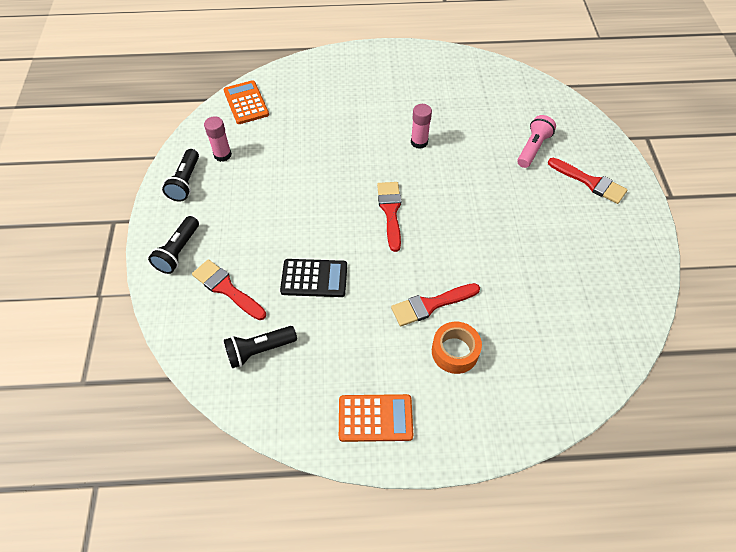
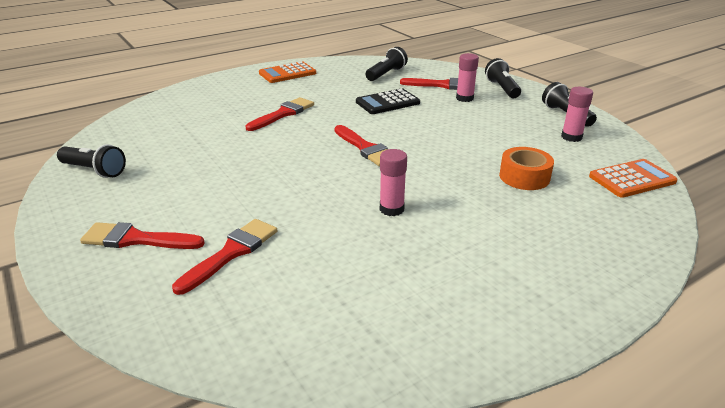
camera: 150 degrees right, 25 degrees down
(235, 250) = (464, 98): none -> pink glue stick
(246, 103) = (632, 179): orange calculator -> orange calculator turned 60 degrees counterclockwise
(455, 351) = (250, 102): orange tape -> orange tape (524, 177)
(533, 148) = (231, 252): pink flashlight -> red brush
(626, 279) = (94, 170): none -> black flashlight

